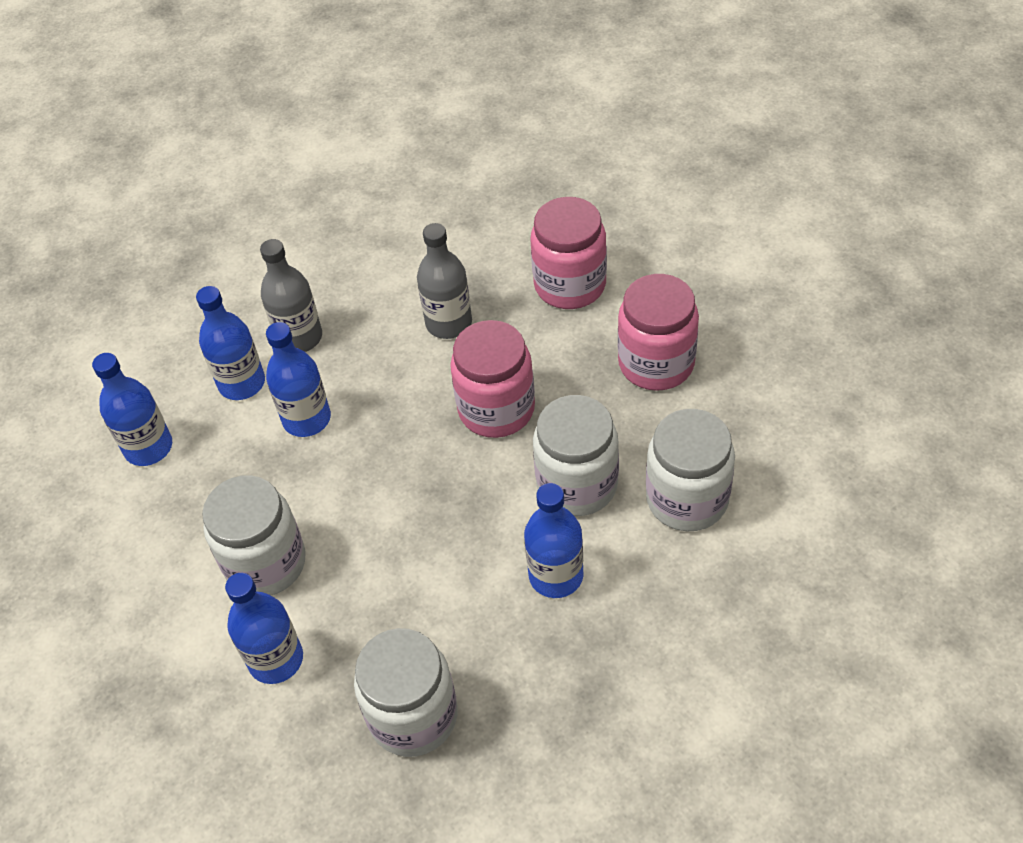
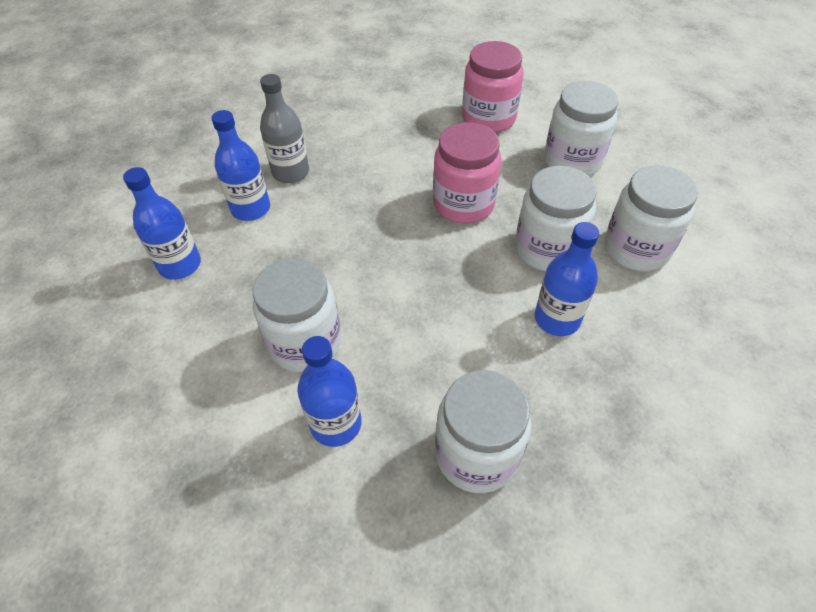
camera: 15 degrees left, 0 degrees up
(307, 419) = (312, 228): blue bottle -> none
(449, 323) = (406, 151): grey bottle -> none
(656, 363) = (572, 161): pink jar -> white jar

